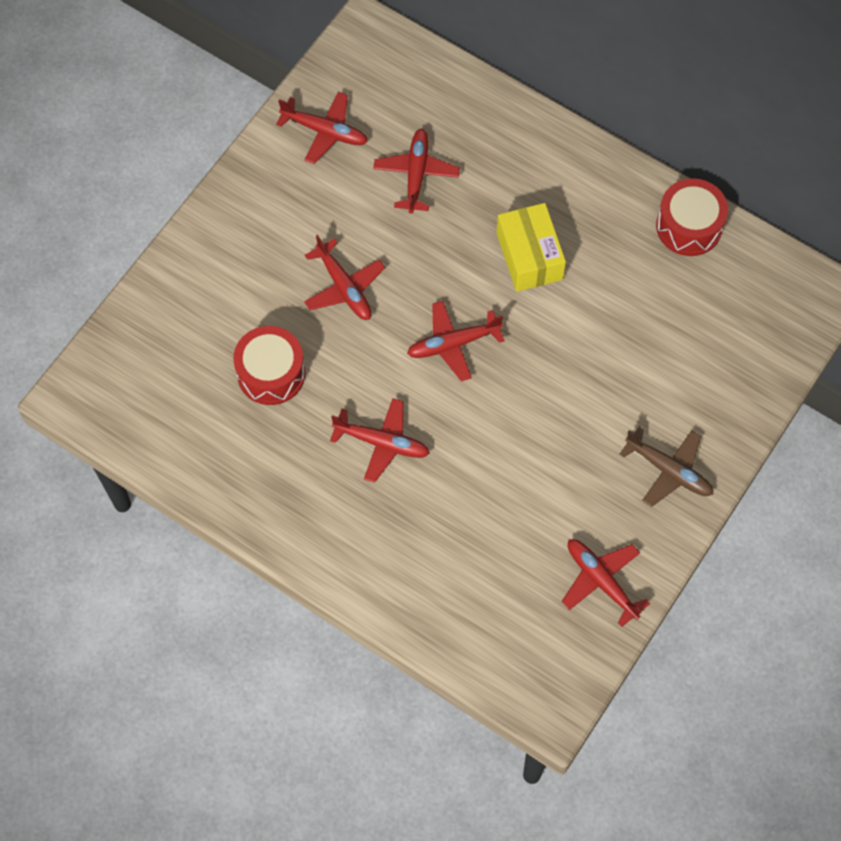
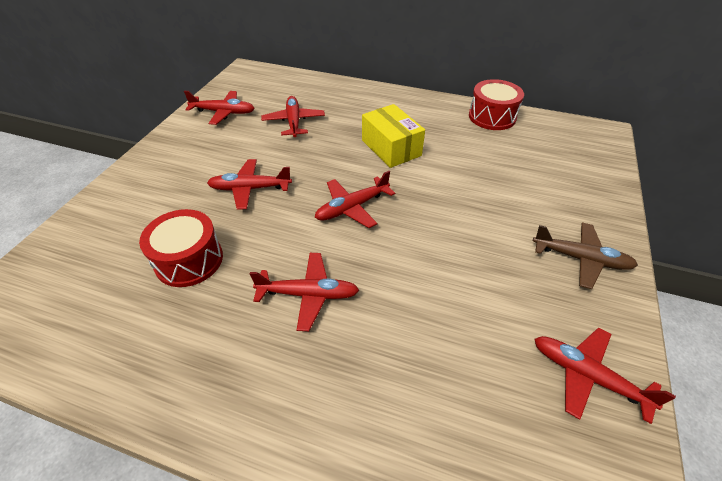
camera: 15 degrees left, 20 degrees down
(344, 287) = (250, 189): red plane -> red plane turned 135 degrees clockwise

